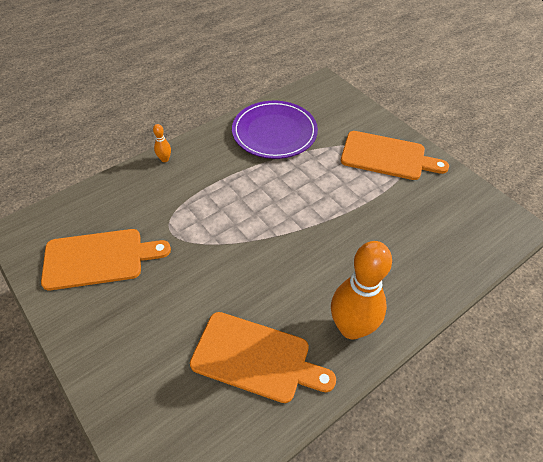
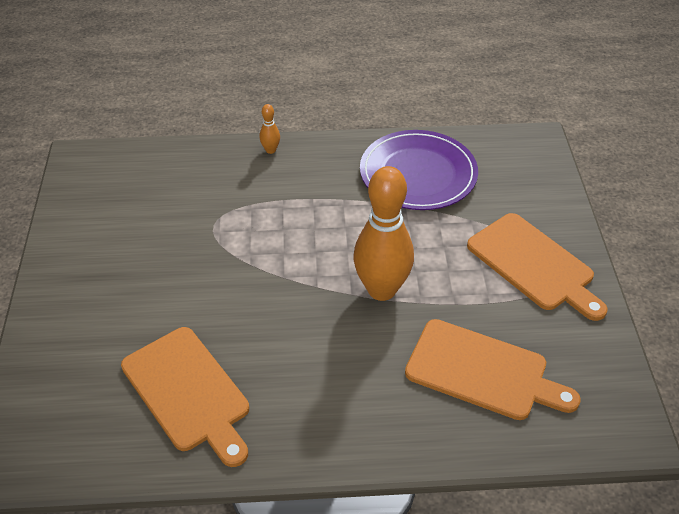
camera: 35 degrees right, 5 degrees down
(99, 258) = (127, 219): orange cutting board -> orange cutting board (483, 371)
(351, 328) = (309, 422): orange bowling pin -> orange bowling pin (381, 289)

